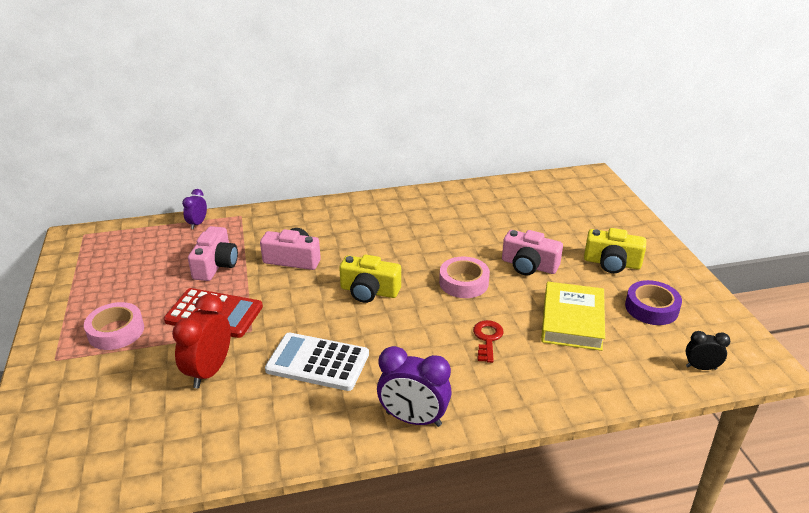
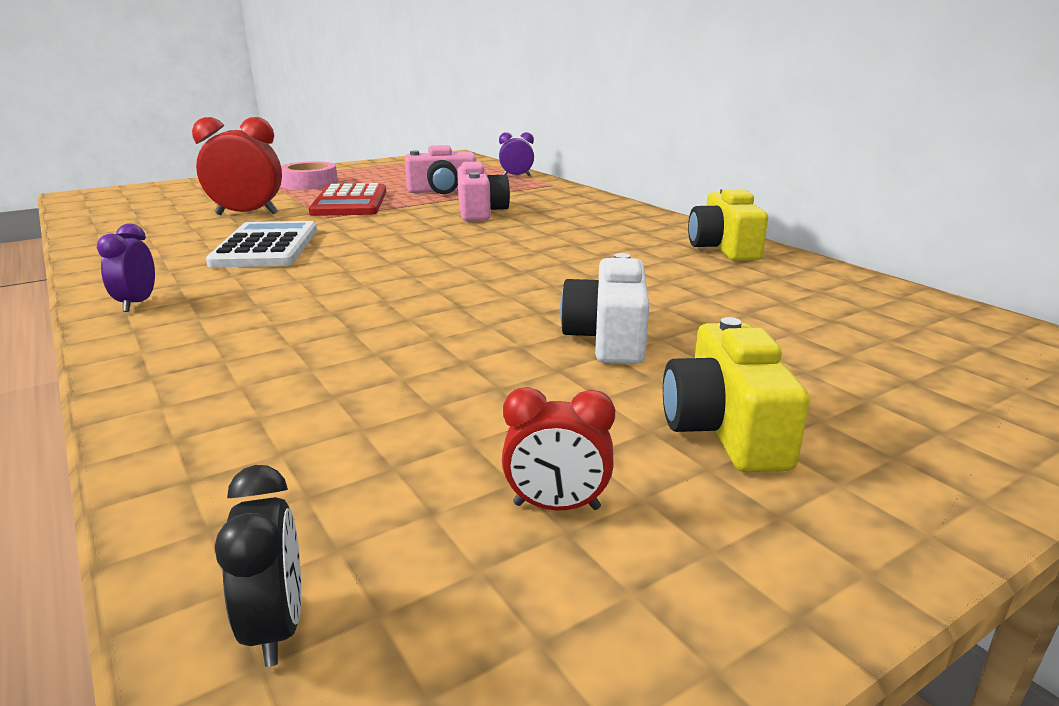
camera: 70 degrees right, 10 degrees down
(369, 291) = (435, 248): yellow camera -> yellow camera (723, 248)
(413, 419) = (137, 303): purple clock -> purple clock, size x0.57
(463, 282) = (501, 295): pink tape -> none
(487, 339) = (343, 327): red key -> none
(529, 265) = (609, 337): pink camera -> white camera
(572, 320) = (435, 397): yellow book -> none
(651, 308) = (556, 506): purple tape -> red clock

